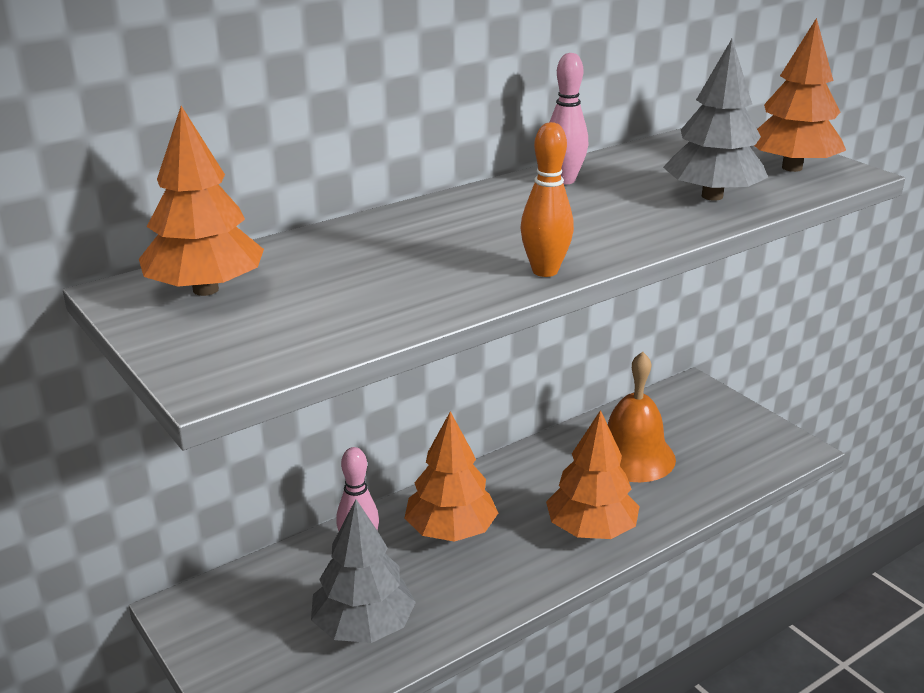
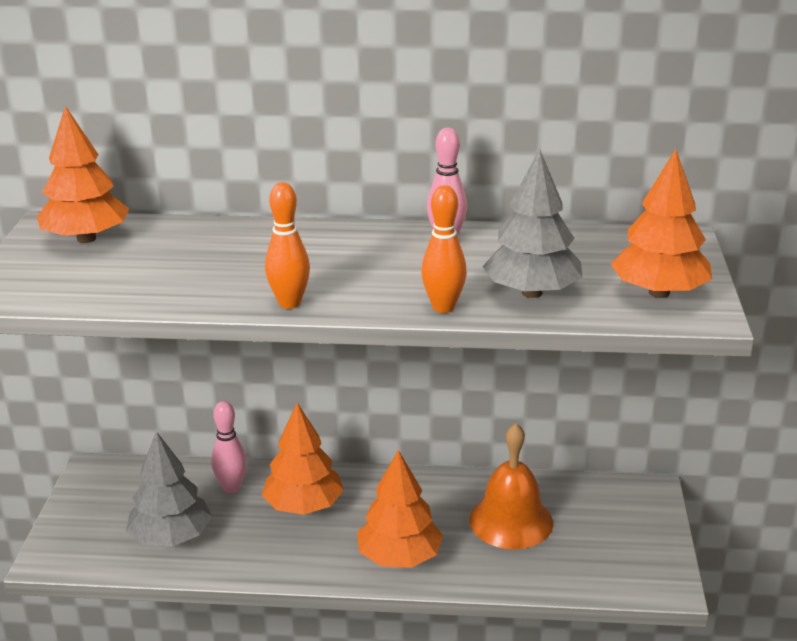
camera: 40 degrees right, 0 degrees up
(674, 229) = (443, 307): none -> orange bowling pin

